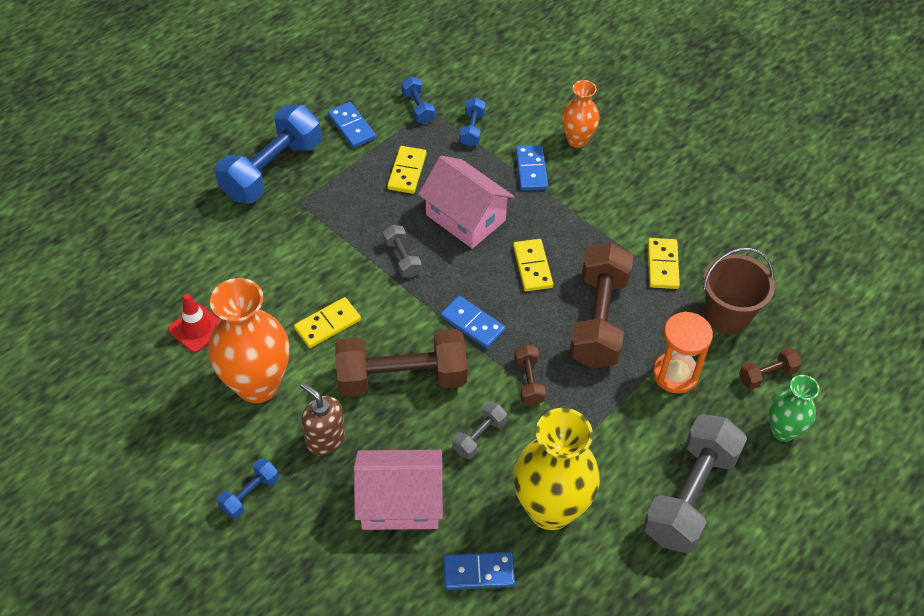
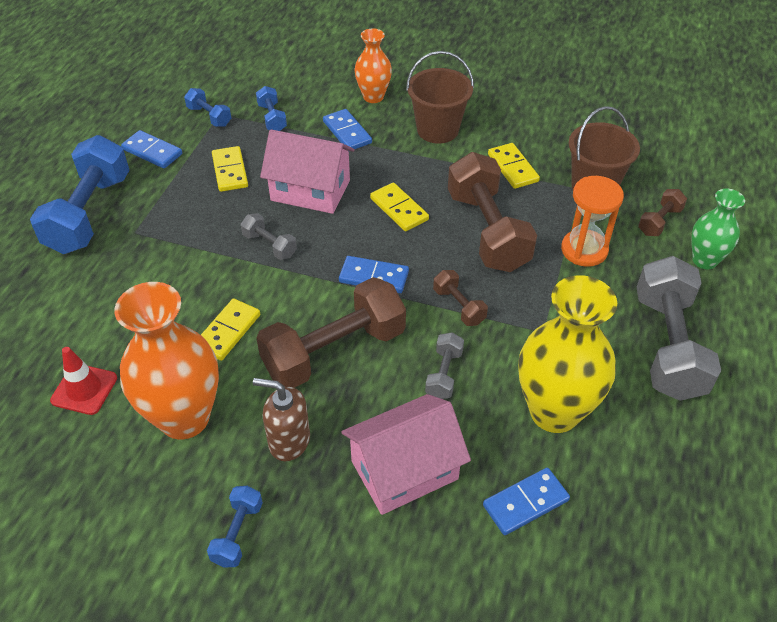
camera: 25 degrees left, 5 degrees down
(616, 198) = (437, 130): none -> brown bucket

